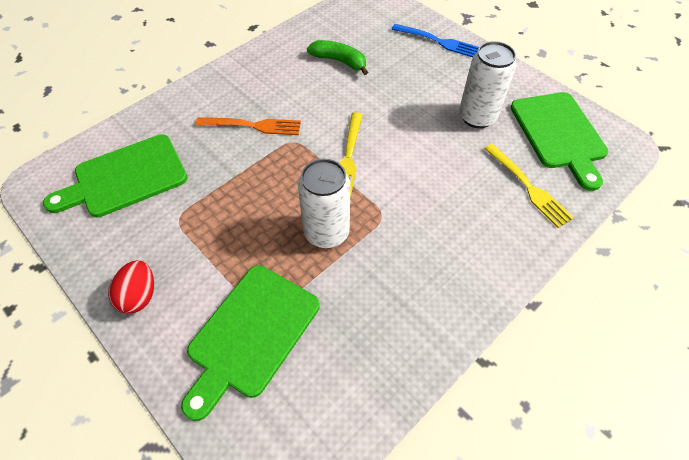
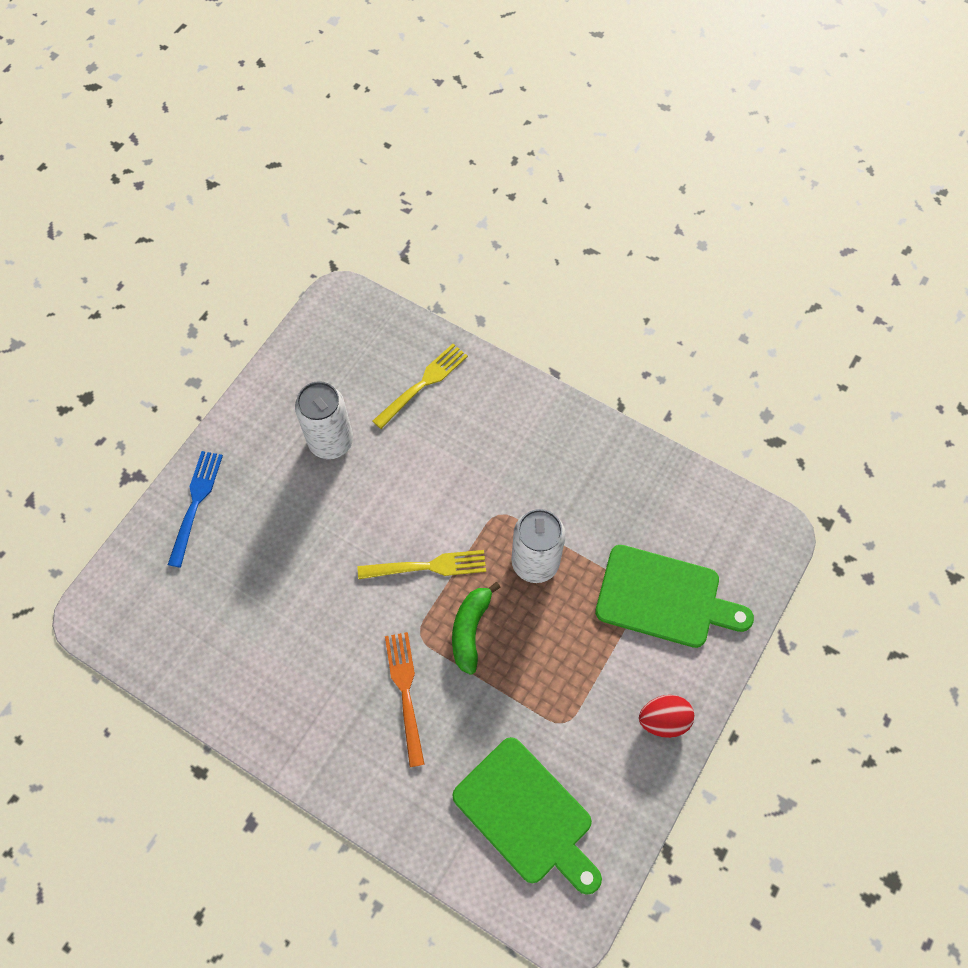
camera: 105 degrees left, 10 degrees up
(339, 61) = (260, 620): green banana -> green banana (470, 629)
(559, 134) = (339, 359): green cutting board -> none

